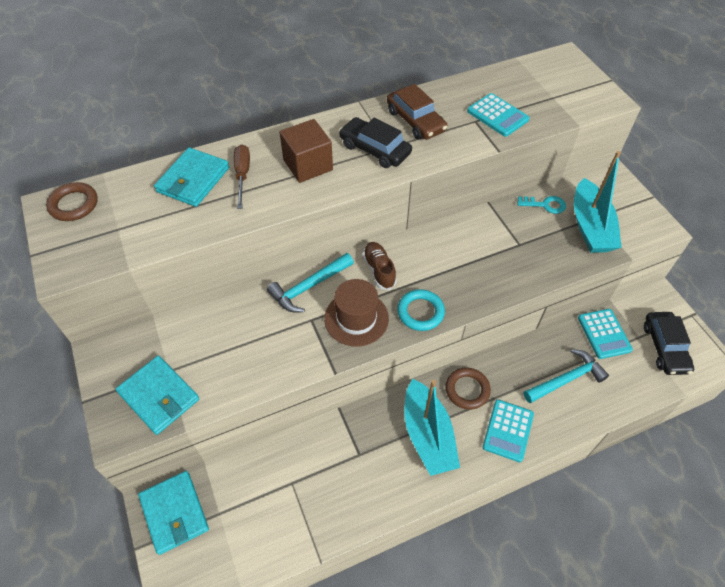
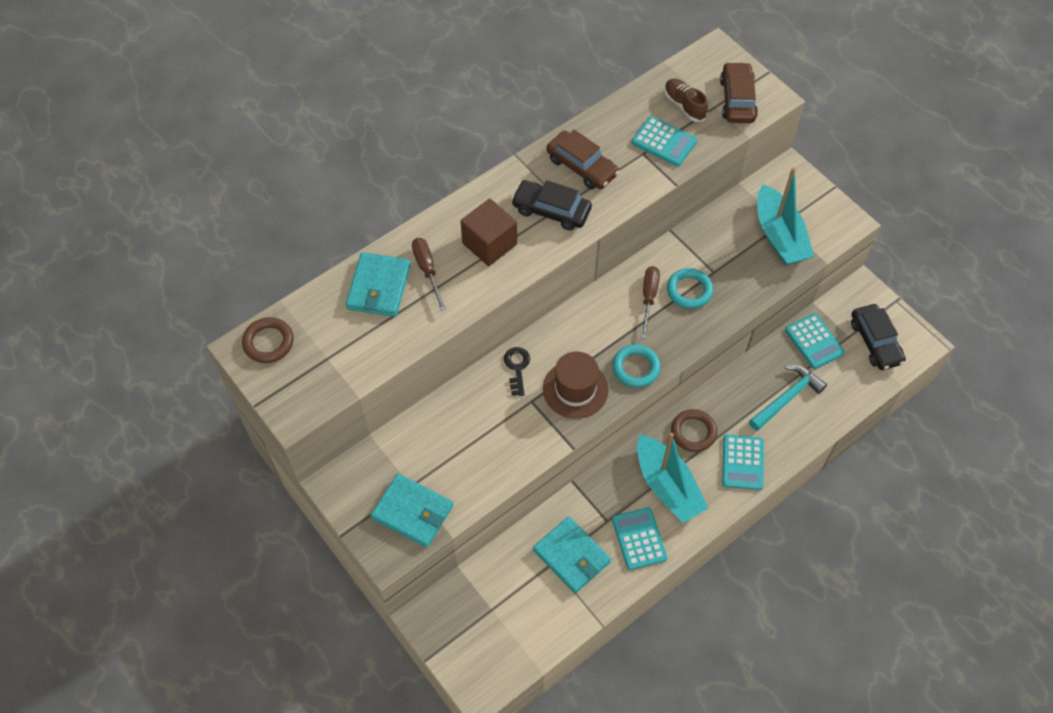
camera: 15 degrees left, 5 degrees up
(174, 513) = (449, 620): turquoise wallet -> turquoise wallet (571, 556)
(309, 287) = (517, 367): turquoise hammer -> black key
(379, 270) = (581, 333): brown shoe -> brown shoe (684, 106)
(385, 480) = (639, 539): none -> turquoise calculator
(452, 253) = (649, 298): none -> brown screwdriver
(492, 255) = (689, 290): none -> turquoise ring
(545, 205) = (729, 220): turquoise key -> none
(576, 95) = (737, 99): none -> brown car

